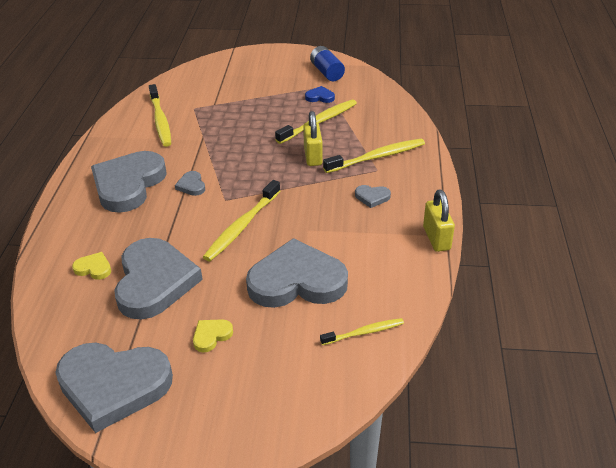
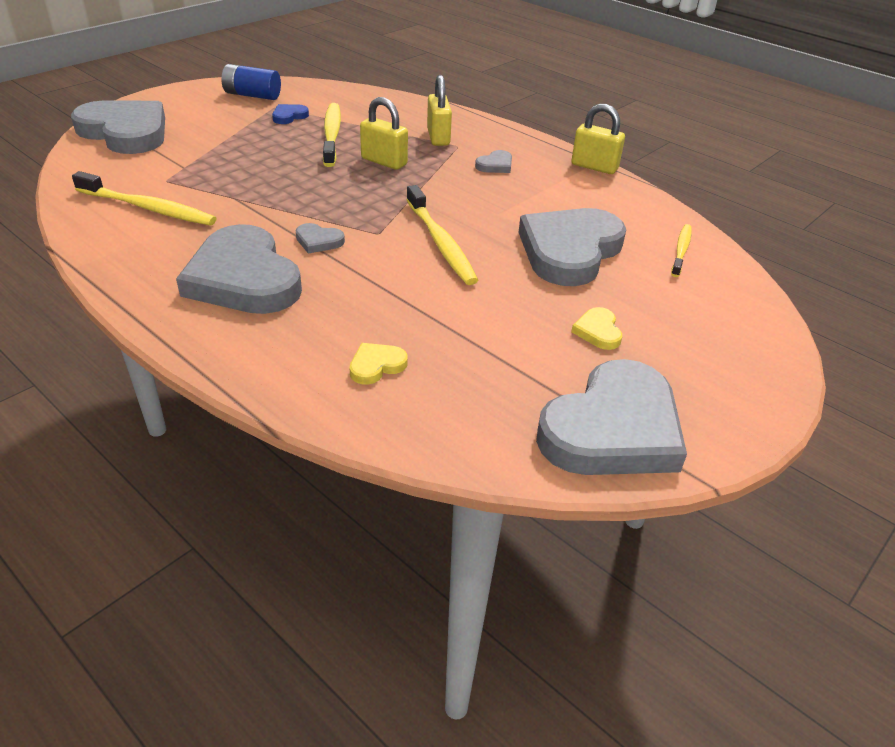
camera: 55 degrees left, 0 degrees up
(154, 282) = (462, 332): grey heart -> grey heart (125, 132)
(377, 157) = (438, 137): yellow toothbrush -> yellow padlock

